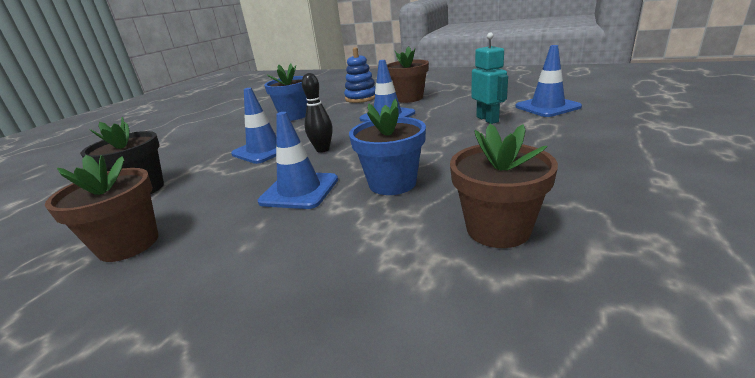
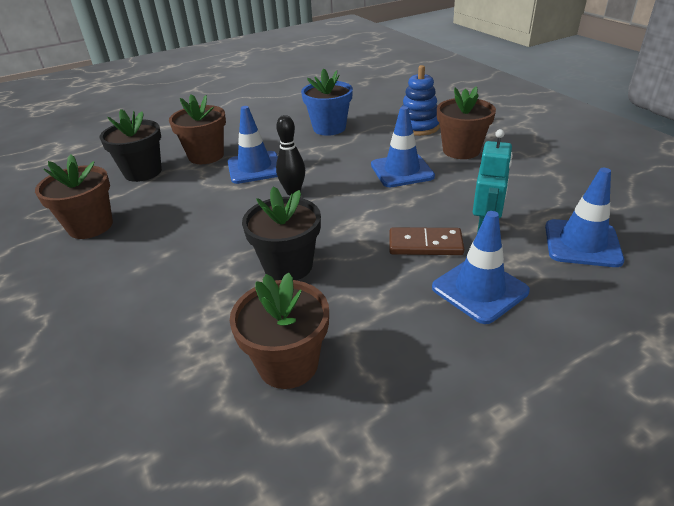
camera: 35 degrees right, 10 degrees up
(201, 159) = (206, 156): none -> brown flower pot
(299, 190) = (222, 234): blue traffic cone -> blue traffic cone (479, 289)
(392, 183) = (288, 266): blue flower pot -> black flower pot
(467, 137) = (425, 244): none -> brown domino

